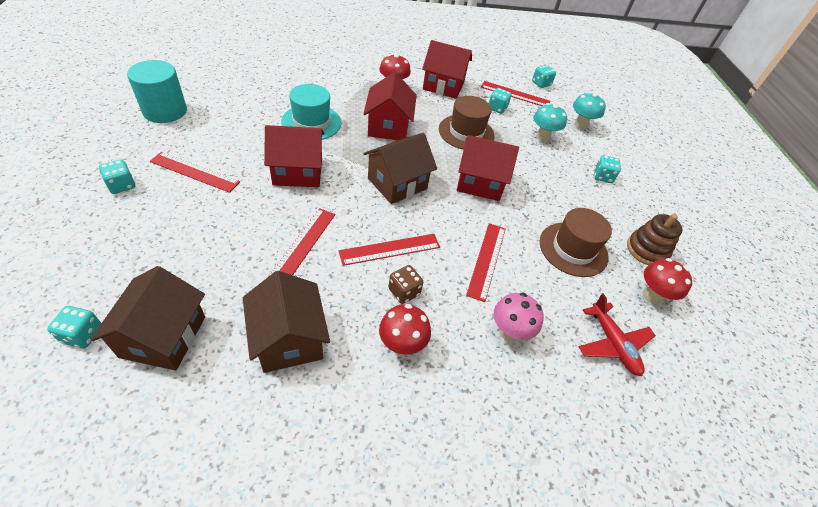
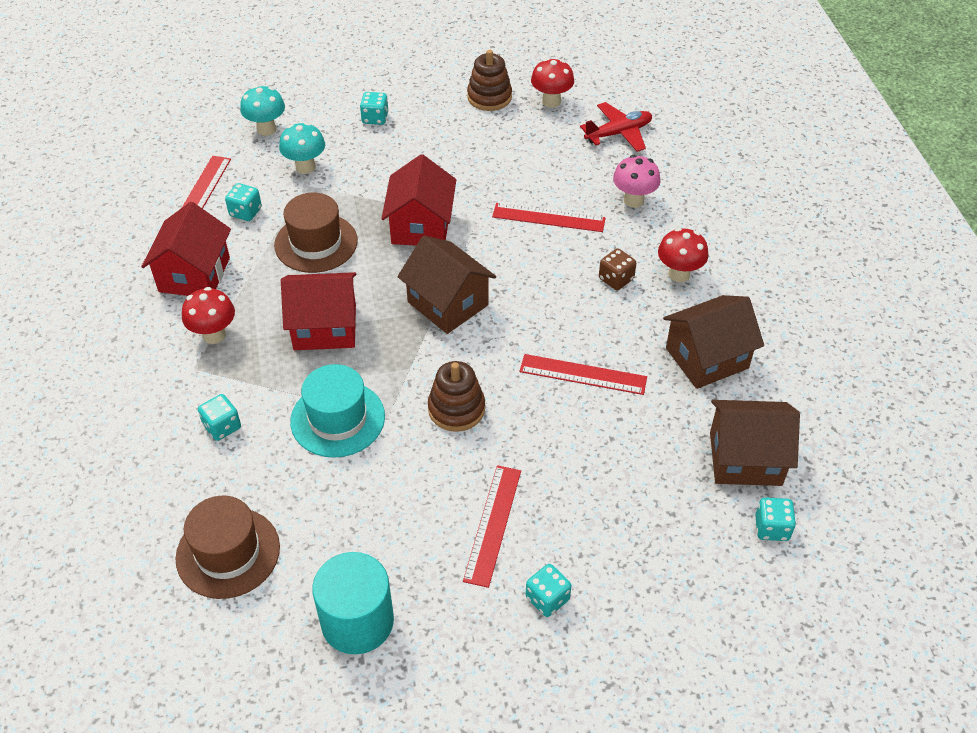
camera: 90 degrees left, 0 degrees up
(298, 172) = (456, 409): red house -> brown stacking toy
(390, 249) = (561, 297): red ruler -> none
(541, 84) = (163, 164): turquoise dice -> turquoise dice (222, 427)
(573, 249) = (508, 151): brown hat -> brown hat (228, 552)

